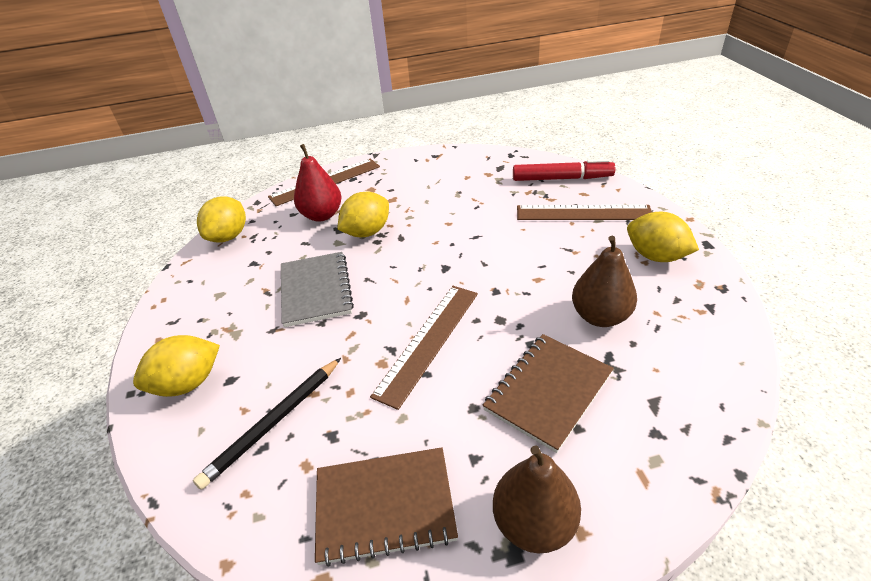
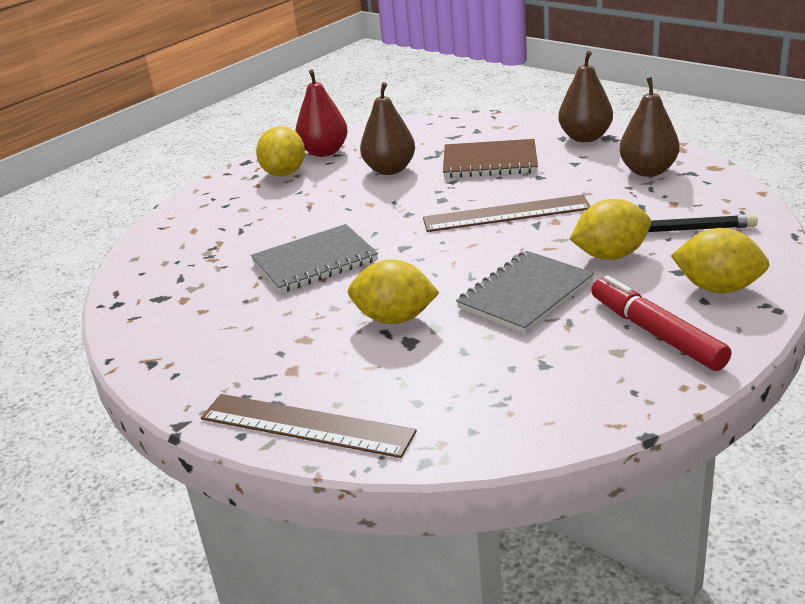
camera: 125 degrees left, 10 degrees down
(229, 236) = (527, 424): yellow lemon -> yellow lemon (610, 255)
(322, 215) = (395, 373): red pear -> red pear (324, 152)
(384, 506) = (648, 171): brown notebook -> brown pear
(473, 226) = (315, 262): none -> grey notebook
(562, 178) = (166, 251): red marker -> red marker (656, 333)
(583, 213) = (236, 218): brown ruler -> none

